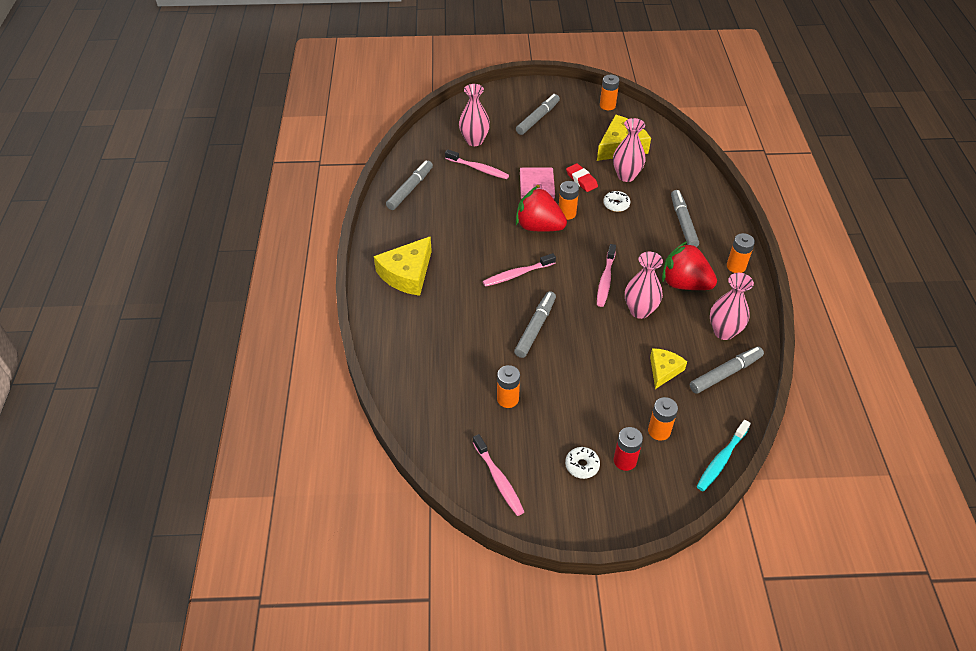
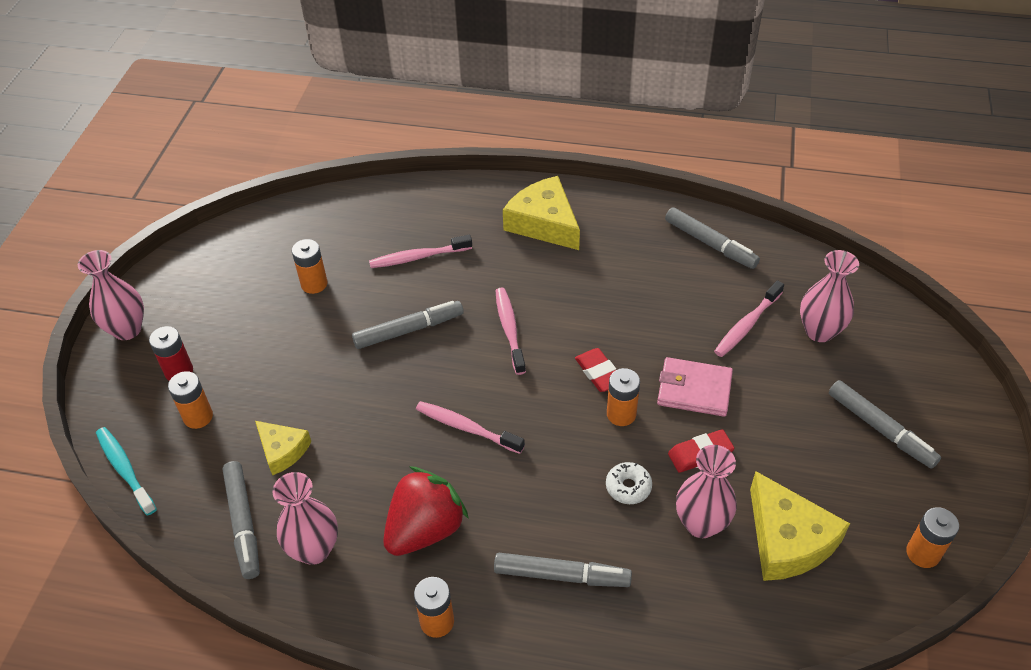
camera: 105 degrees right, 0 degrees up
(499, 479) = (218, 259): pink toothbrush -> pink toothbrush (418, 257)
(535, 328) = (409, 330): grey marker -> grey marker turned 60 degrees counterclockwise
(539, 227) = (599, 373): red strawberry -> red eraser
(582, 465) = (195, 331): white donut -> none
(640, 310) = (394, 453): pink vase -> pink vase (127, 329)

